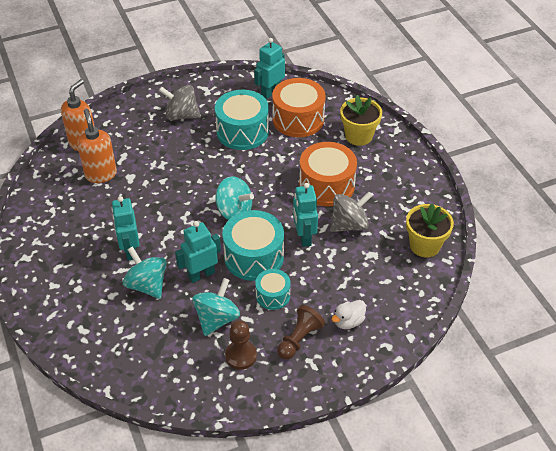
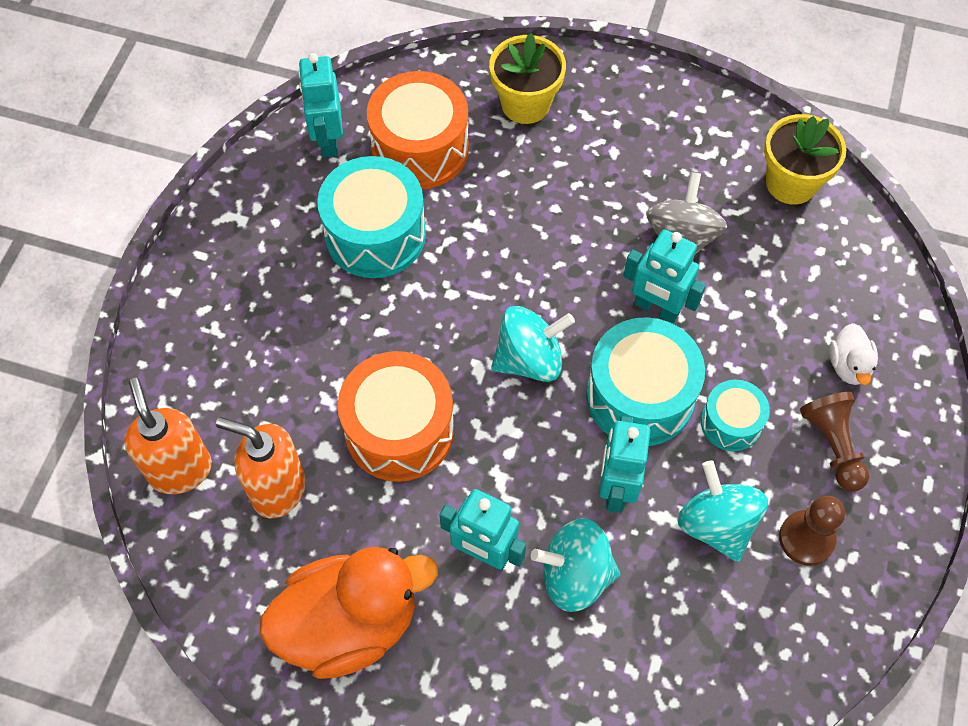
camera: 50 degrees left, 15 degrees up
(63, 229) = (349, 624): none -> orange duck
(181, 115) = (257, 288): grey spinning top -> none
(326, 185) = (584, 211): orange drum -> orange drum (399, 430)

